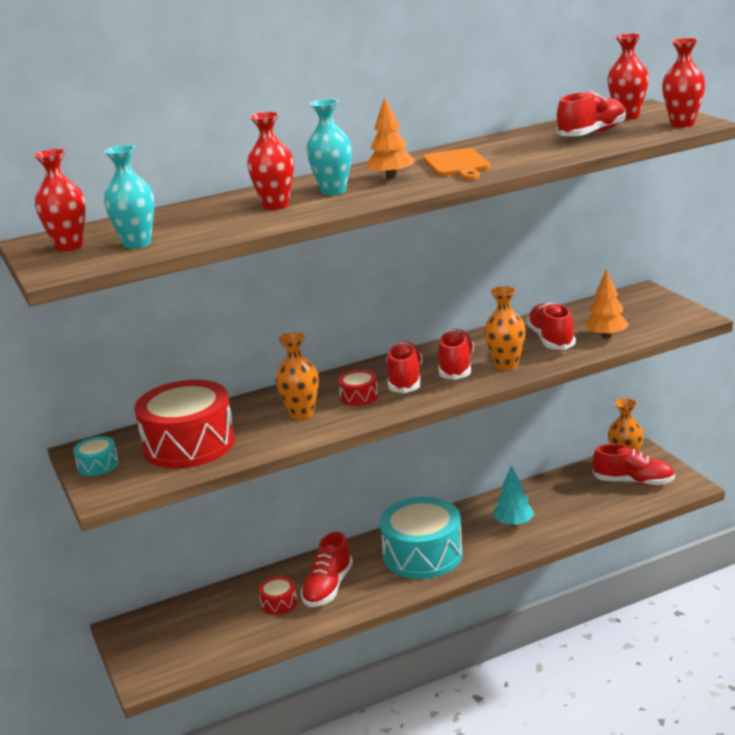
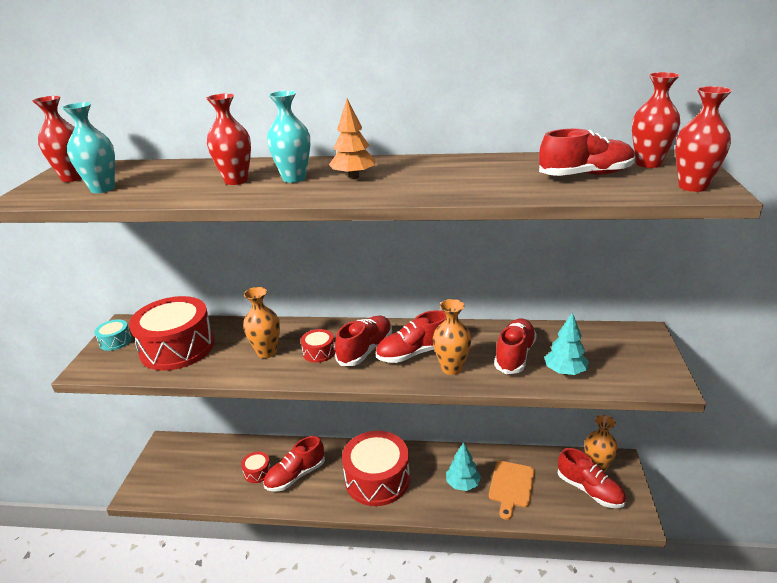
camera: 30 degrees right, 5 degrees up
(422, 554) = (377, 479): turquoise drum -> red drum
(456, 367) = (413, 353): red shoe -> red shoe turned 150 degrees counterclockwise
(457, 164) = (421, 178): orange cutting board -> orange cutting board (511, 486)
(606, 336) = (565, 371): orange tree -> turquoise tree

